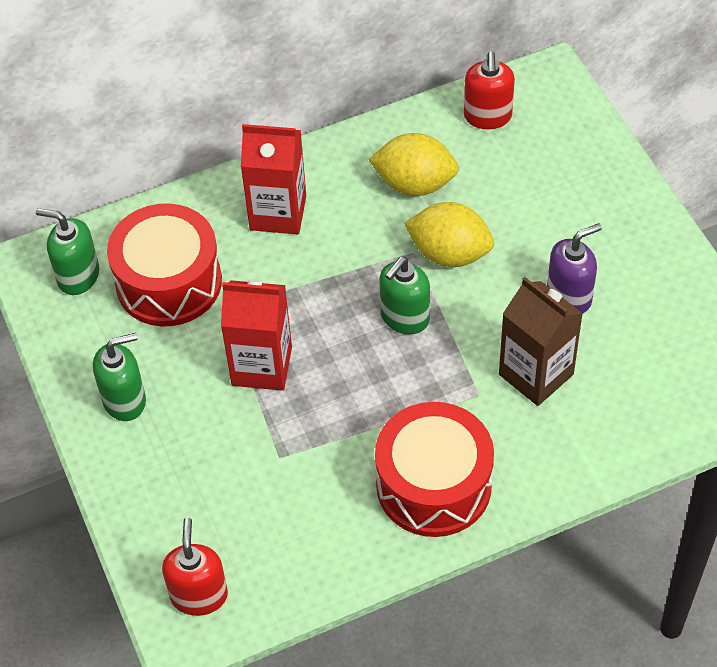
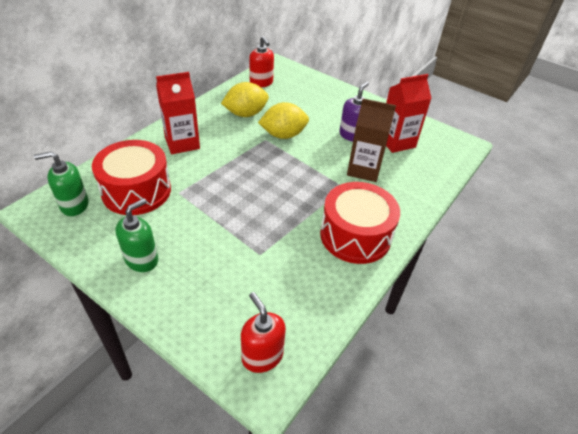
camera: 35 degrees left, 10 degrees down
(262, 366) = (218, 213): red carton -> red carton (396, 142)
(404, 317) = (281, 166): green soap dispenser -> none

